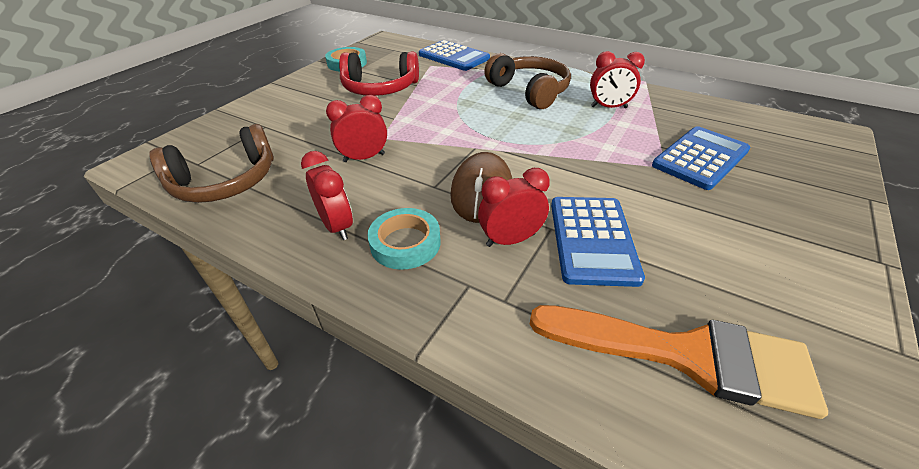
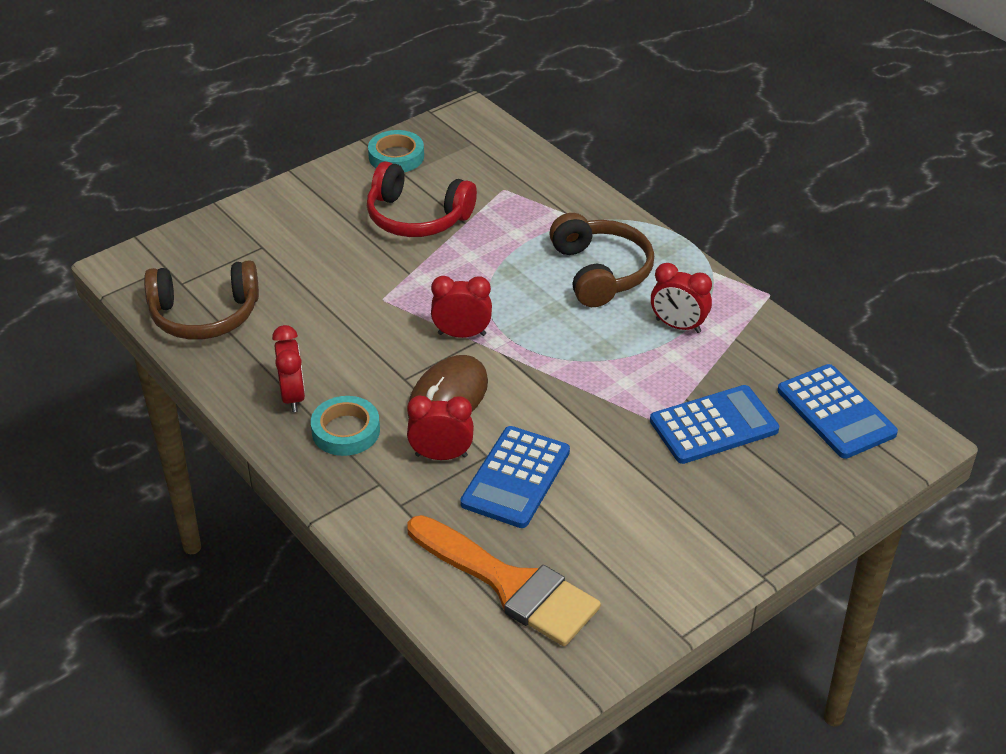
camera: 20 degrees right, 0 degrees up
(364, 158) = (351, 322): red clock -> red clock (462, 334)
(454, 56) = (545, 179): blue calculator -> blue calculator (836, 412)

